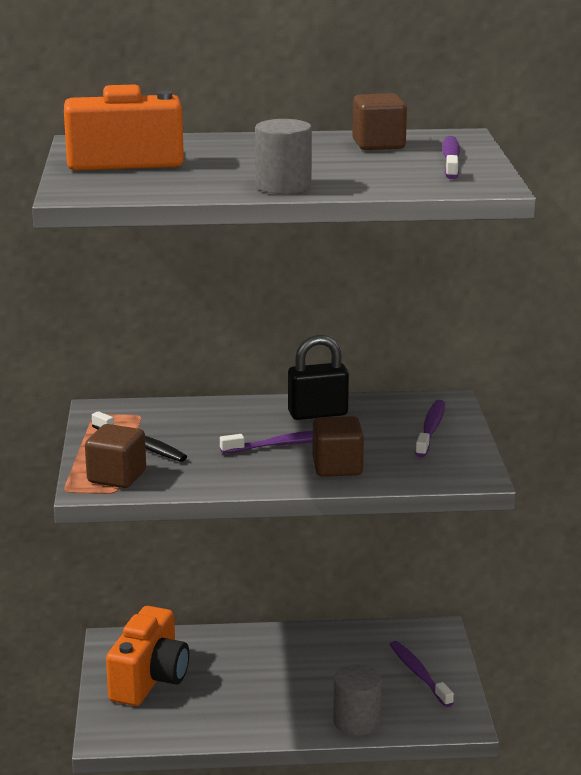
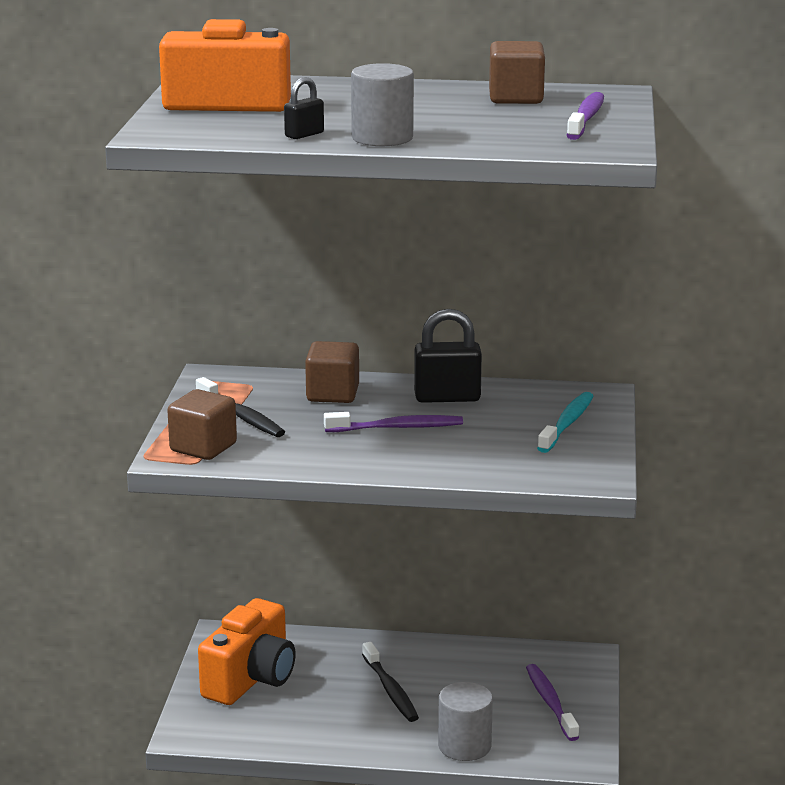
camera: 10 degrees right, 0 degrees up
(211, 187) = (304, 135): none -> black padlock
(276, 676) = (390, 689): none -> black toothbrush
(337, 467) = (446, 456): brown cube -> brown cube (332, 394)
(430, 429) = (567, 424): purple toothbrush -> turquoise toothbrush

